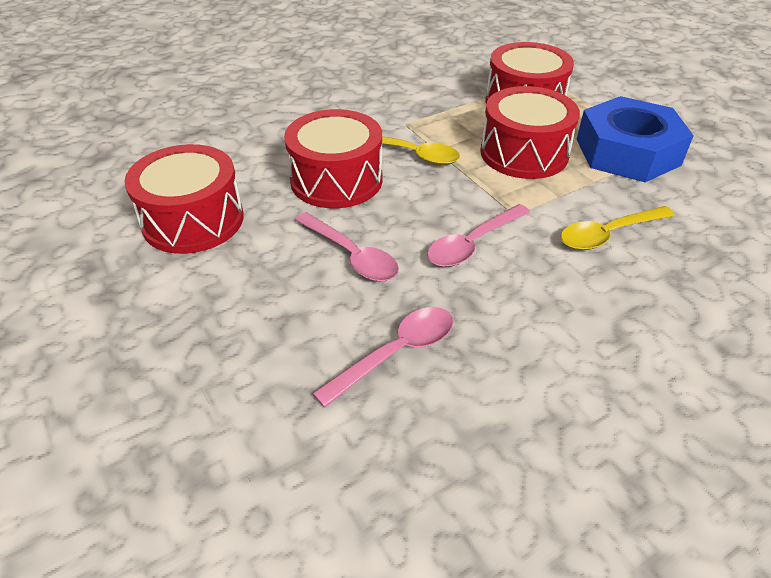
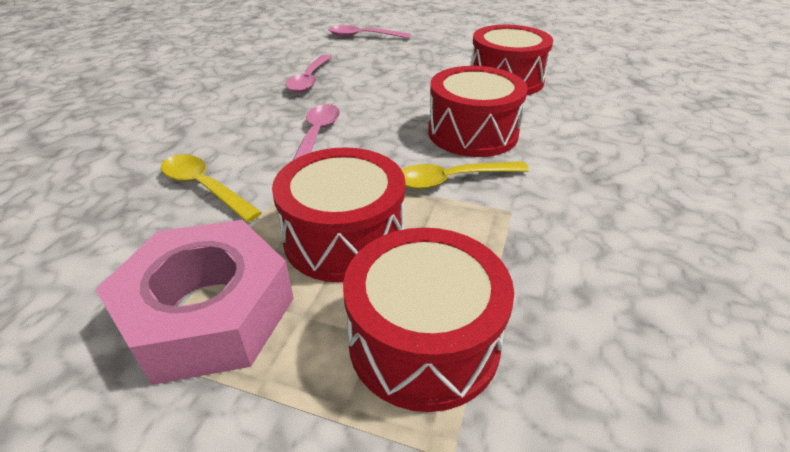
camera: 140 degrees right, 5 degrees down
(351, 255) = (388, 101): pink spoon -> pink spoon (363, 36)
(608, 234) = (204, 187): yellow spoon -> yellow spoon turned 75 degrees counterclockwise
(627, 152) = (208, 312): blue nut -> pink nut

